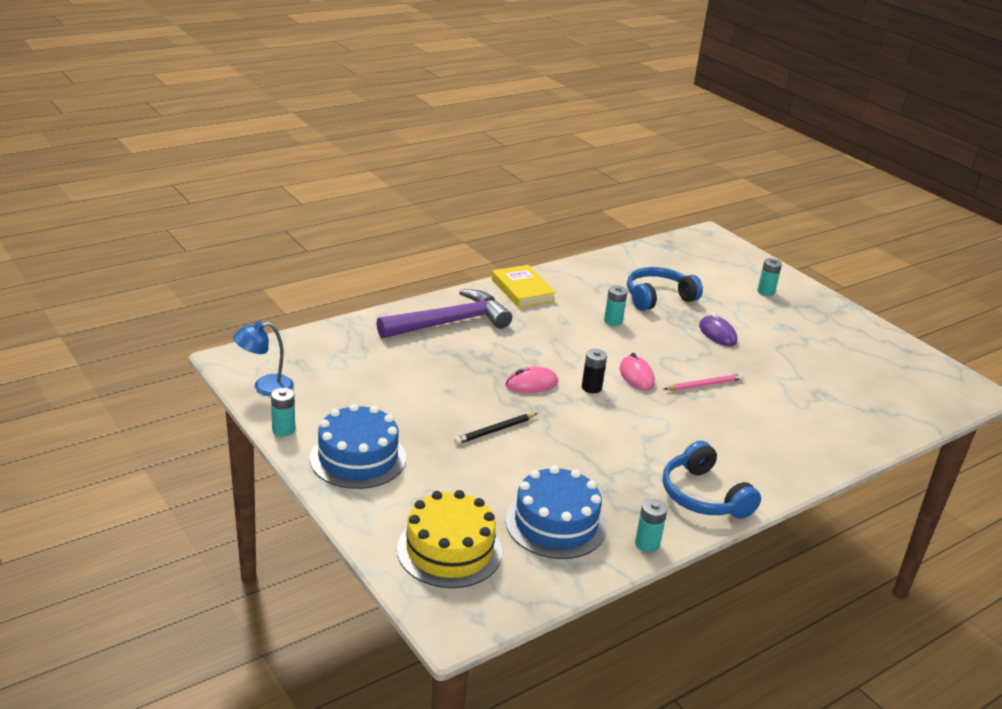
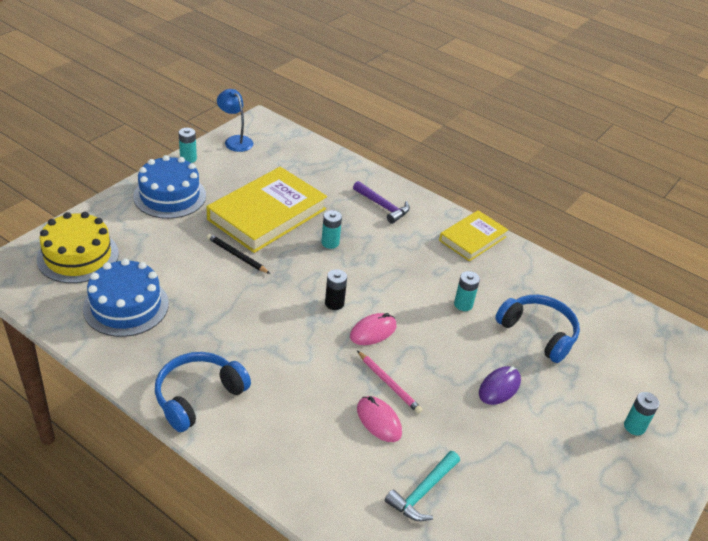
camera: 70 degrees right, 10 degrees up
(429, 395) = (267, 214): none -> yellow book
(449, 323) = (383, 206): purple hammer -> purple hammer, size x0.56
(531, 384) = (317, 266): pink mouse -> pink mouse (379, 421)
(647, 544) = (116, 363): turquoise battery -> turquoise battery (330, 243)
(824, 400) = (423, 492): none -> turquoise hammer

